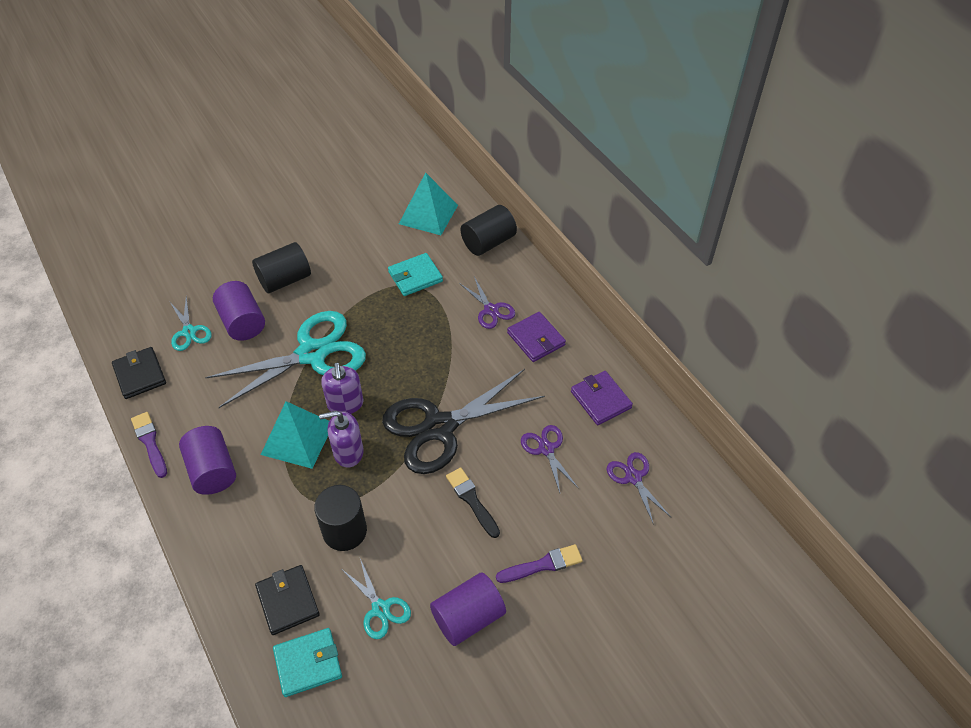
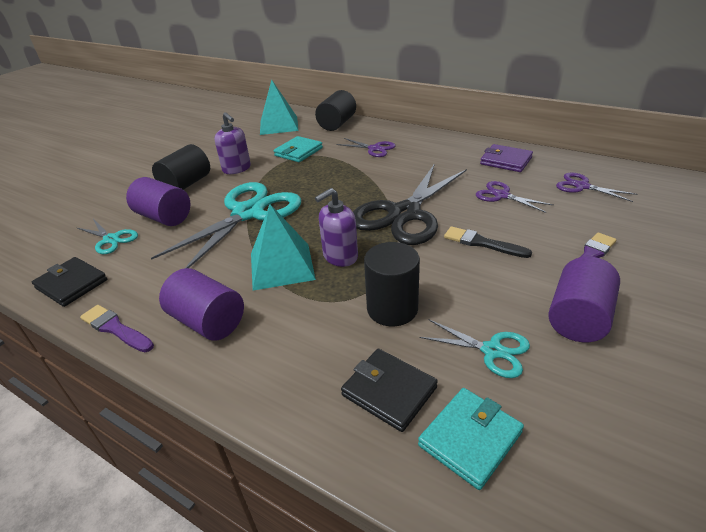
camera: 25 degrees left, 15 degrees down
(345, 404) = (307, 230): purple soap dispenser -> purple soap dispenser (237, 169)
(536, 339) = (423, 150): purple wallet -> none

